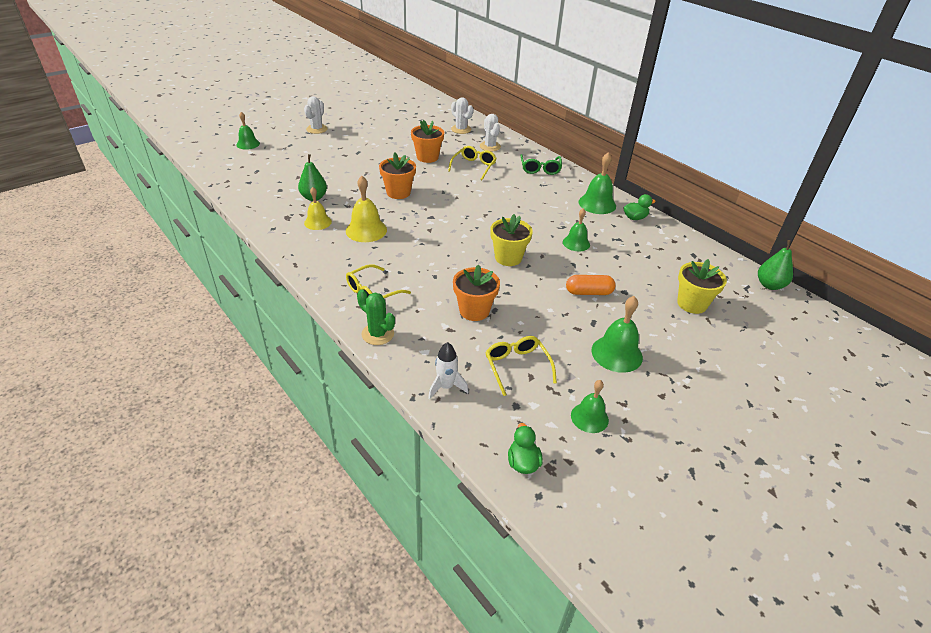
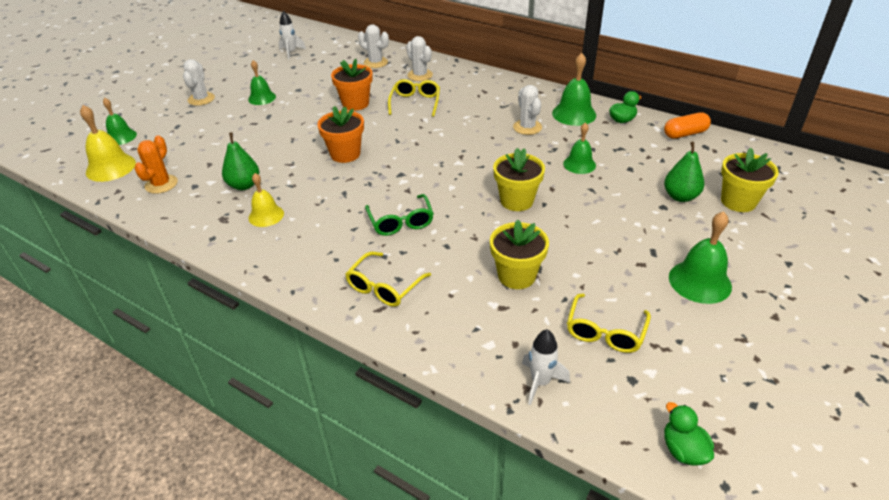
camera: 15 degrees left, 0 degrees up
(258, 183) = (161, 184): none -> orange cactus
(366, 230) = (332, 210): yellow bell -> yellow bell (111, 167)
(377, 334) = (420, 339): green cactus -> none
(401, 108) = (291, 52): none -> white rocket
(474, 311) = (516, 276): orange flower pot -> yellow flower pot
(517, 367) = (605, 331): yellow glasses -> yellow glasses turned 120 degrees counterclockwise
(540, 169) = (490, 88): green glasses -> green glasses (400, 221)
(551, 205) = (527, 127): none -> white cactus
(589, 292) = (627, 218): orange capsule -> orange capsule (685, 134)
(589, 417) = (719, 368): green bell -> green bell (262, 98)
(769, 285) = (798, 160): green pear -> green pear (680, 196)

